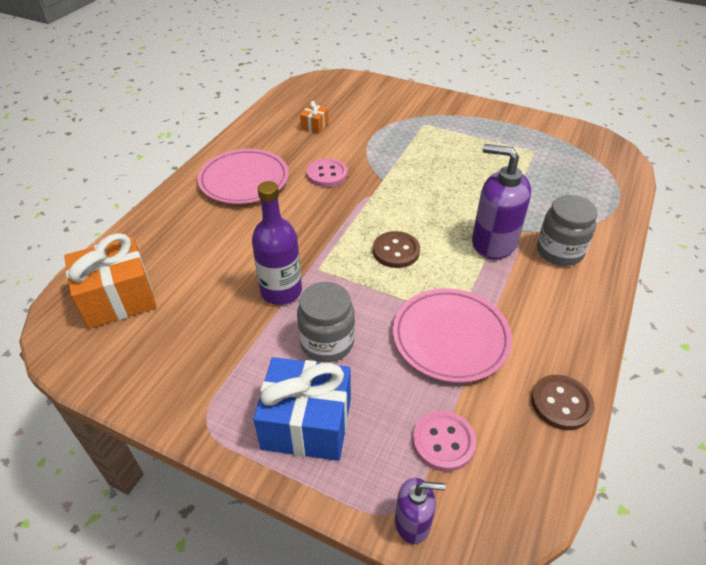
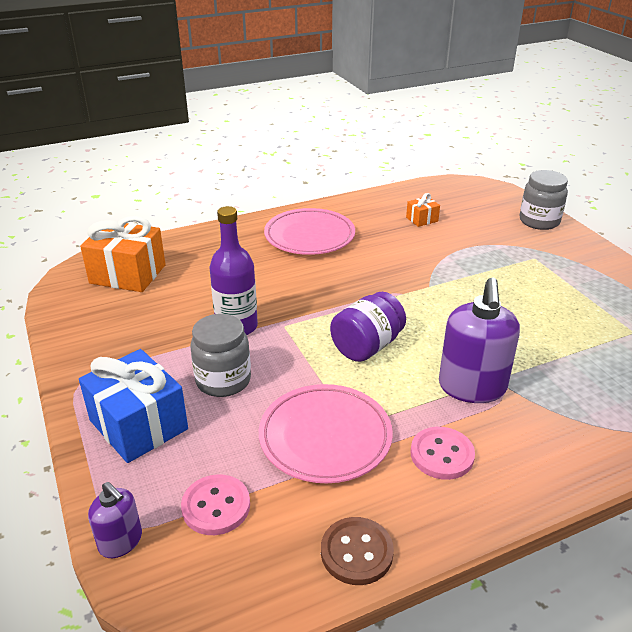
camera: 40 degrees right, 10 degrees down
(327, 174) = (384, 260): pink button -> pink button (442, 455)
(396, 251) = (367, 346): brown button -> purple jar
(493, 242) = (472, 387): purple soap dispenser -> purple soap dispenser turned 150 degrees counterclockwise
(559, 251) = (535, 432): grey jar -> grey jar (539, 221)

